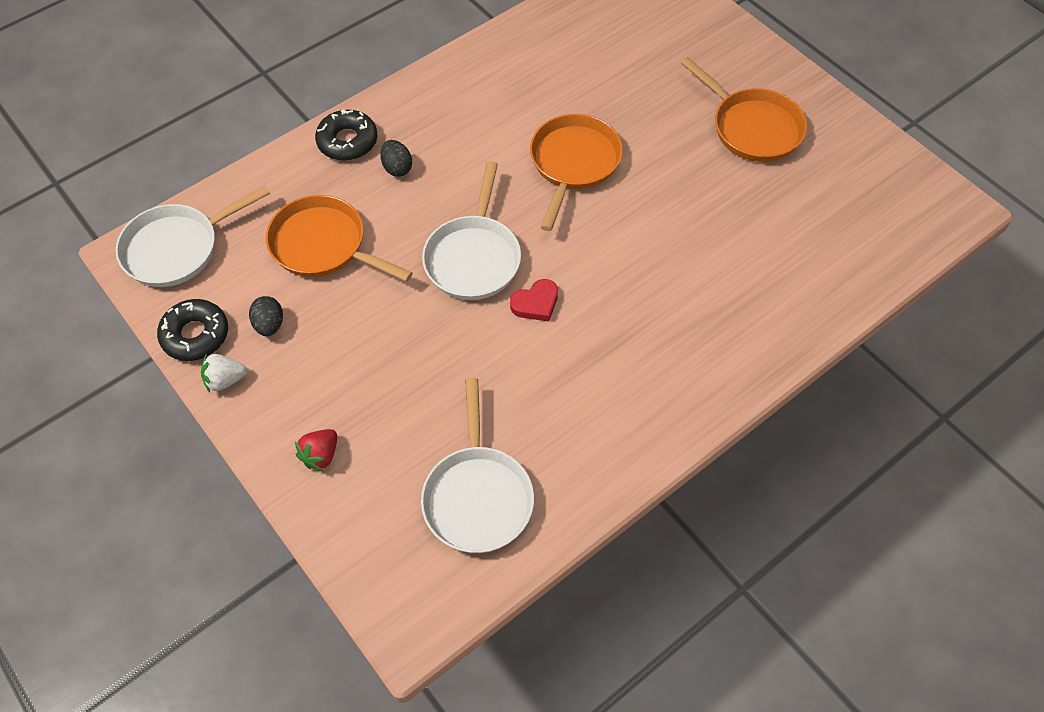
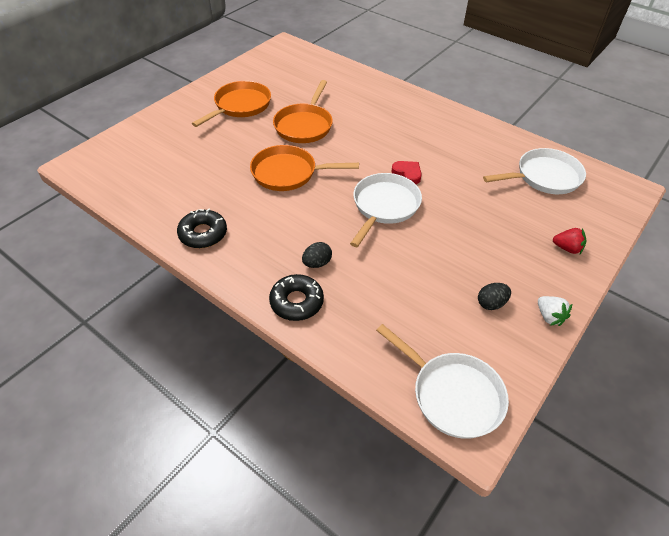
camera: 105 degrees left, 10 degrees down
(195, 335) = (525, 349): black donut -> black donut (203, 234)
(324, 245) = (407, 290): orange pan -> orange pan (304, 125)
(474, 257) = (384, 206): white pan -> white pan turned 60 degrees counterclockwise

